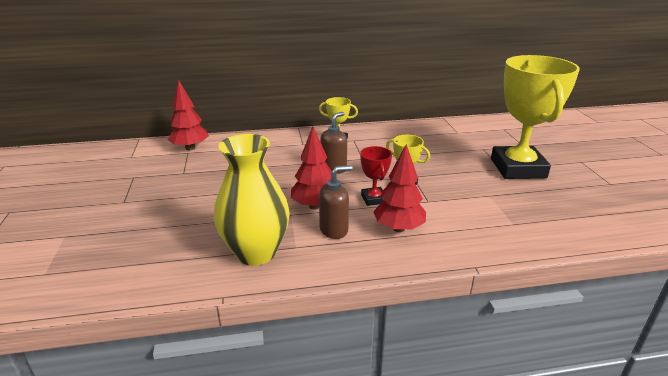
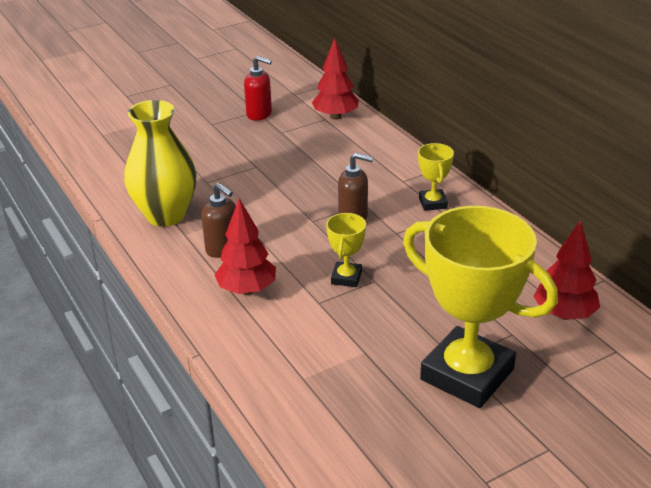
camera: 70 degrees right, 5 degrees up
(141, 176) = (259, 114): none -> red soap dispenser
(314, 206) = (262, 226): red tree -> red tree (564, 314)
(373, 199) = (299, 261): red trophy -> none
(518, 168) = (467, 374): yellow trophy -> yellow trophy turned 60 degrees clockwise

